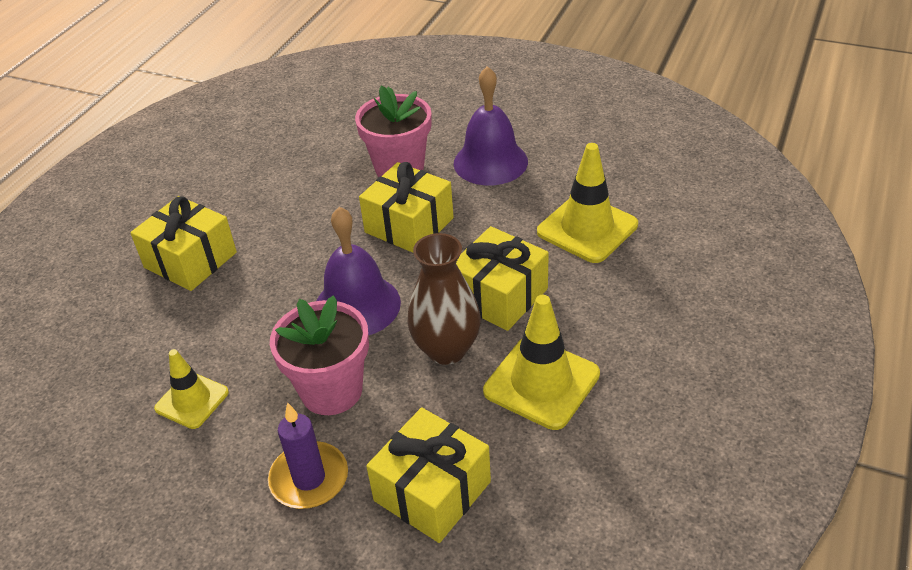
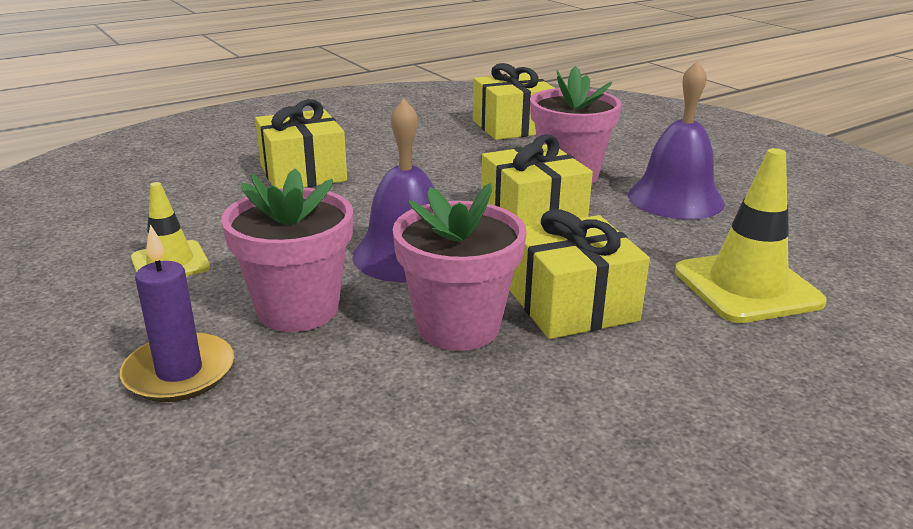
camera: 30 degrees right, 15 degrees down
(432, 491) = (284, 452): yellow gift -> yellow gift (512, 126)
(446, 349) = (458, 326): brown vase -> pink flower pot
(541, 383) = (539, 407): yellow traffic cone -> none

